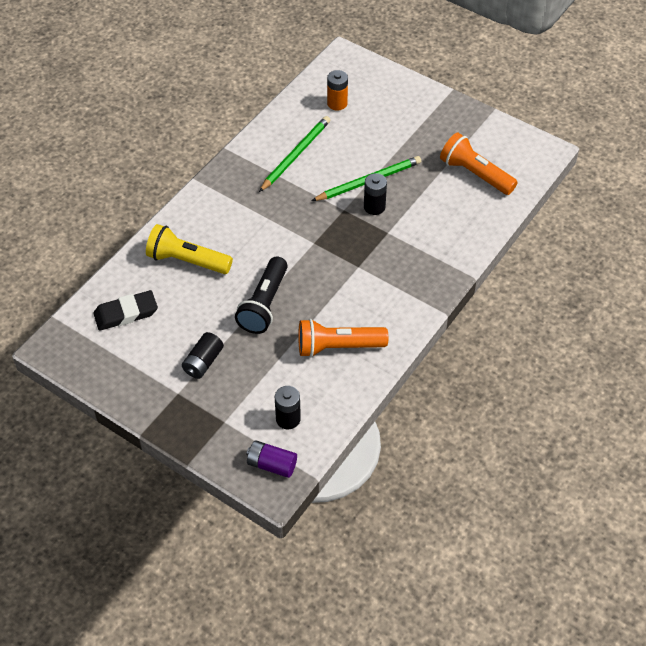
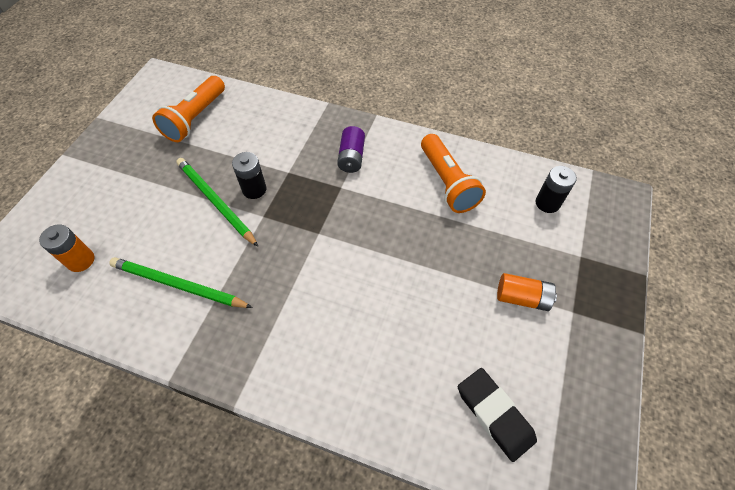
camera: 105 degrees left, 5 degrees up
(187, 261) = (384, 364): yellow flashlight -> none
(203, 362) = (522, 298): black battery -> orange battery
(264, 304) = (421, 259): black flashlight -> none
(271, 465) = (602, 204): purple battery -> purple battery (351, 157)

